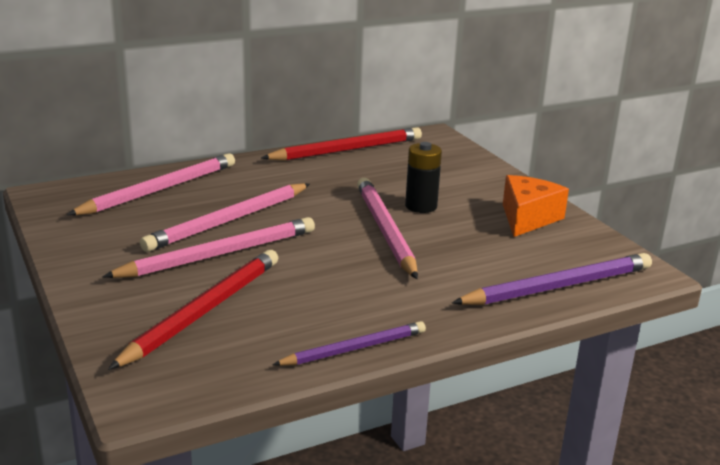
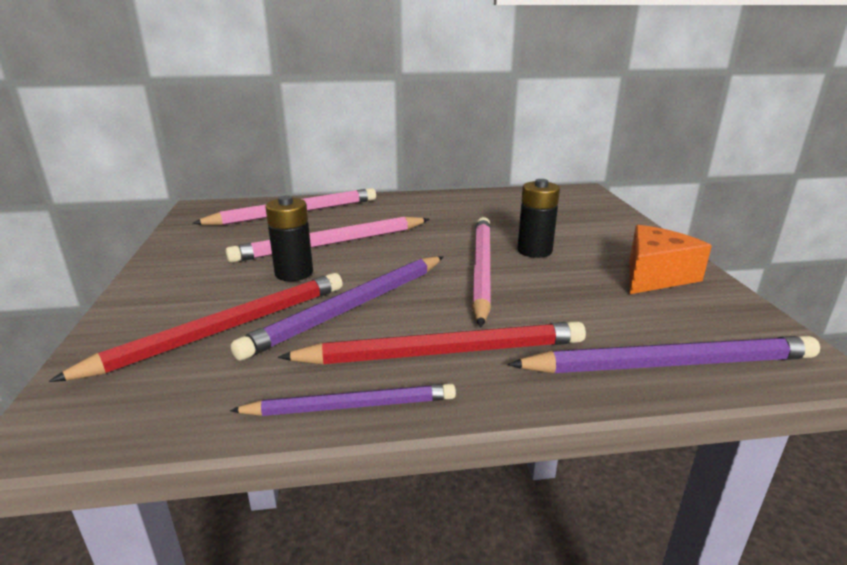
camera: 20 degrees right, 0 degrees up
(218, 254) = (294, 273): pink pencil -> black battery
(297, 278) = (351, 307): none -> purple pencil
(346, 150) = (488, 196): red pencil -> red pencil (442, 352)

